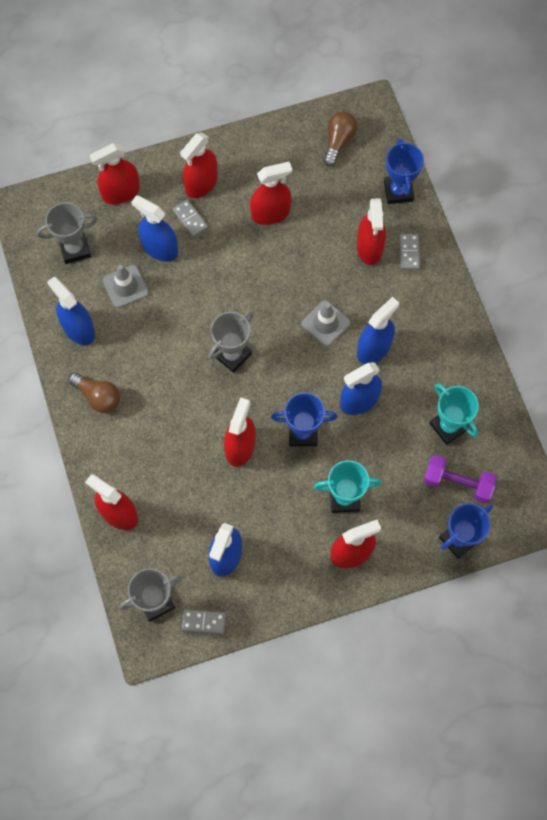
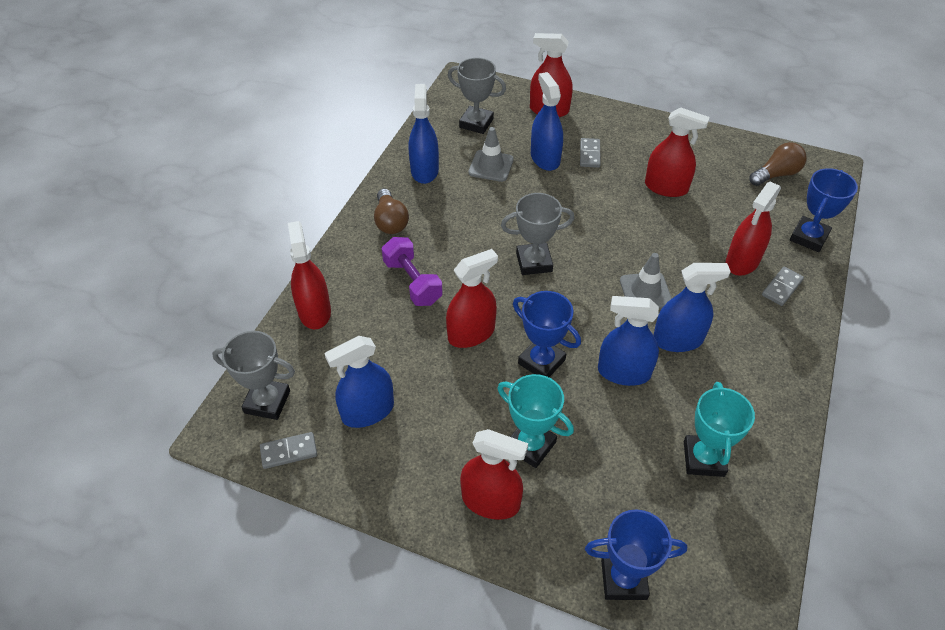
camera: 40 degrees right, 20 degrees down
(201, 183) = (622, 138): red spray bottle -> none
(203, 621) = (289, 451): grey domino -> grey domino turned 60 degrees counterclockwise
(457, 483) = (669, 520): purple dumbbell -> purple dumbbell (412, 282)

